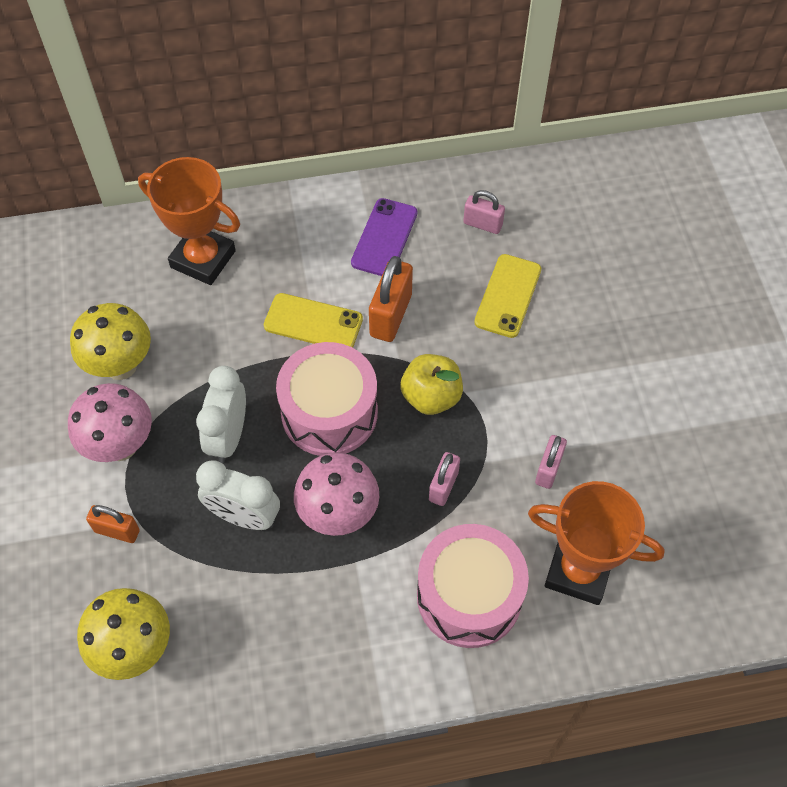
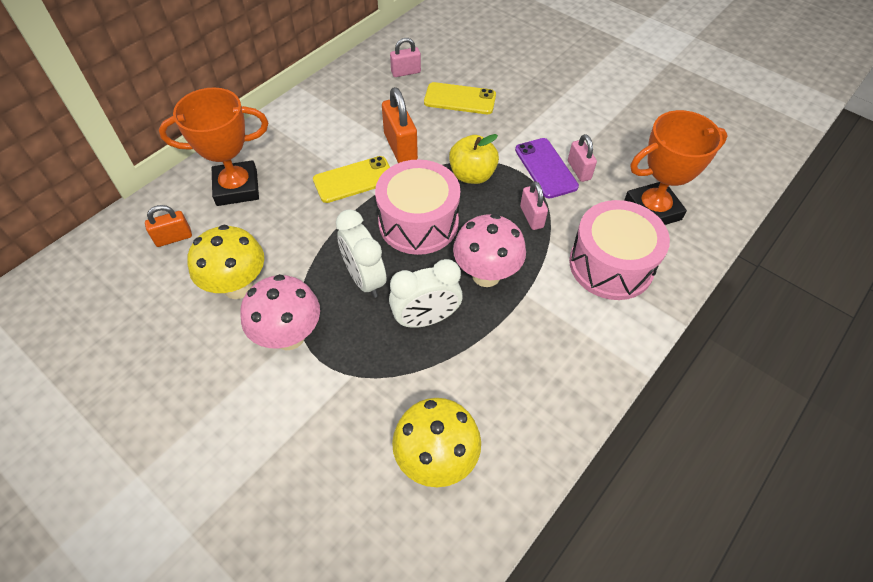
camera: 40 degrees left, 5 degrees down
(117, 531) = (343, 392): orange padlock -> orange padlock (174, 238)
(384, 238) = (352, 110): purple phone -> purple phone (546, 168)
(508, 296) = (460, 99): yellow phone -> yellow phone turned 60 degrees counterclockwise

